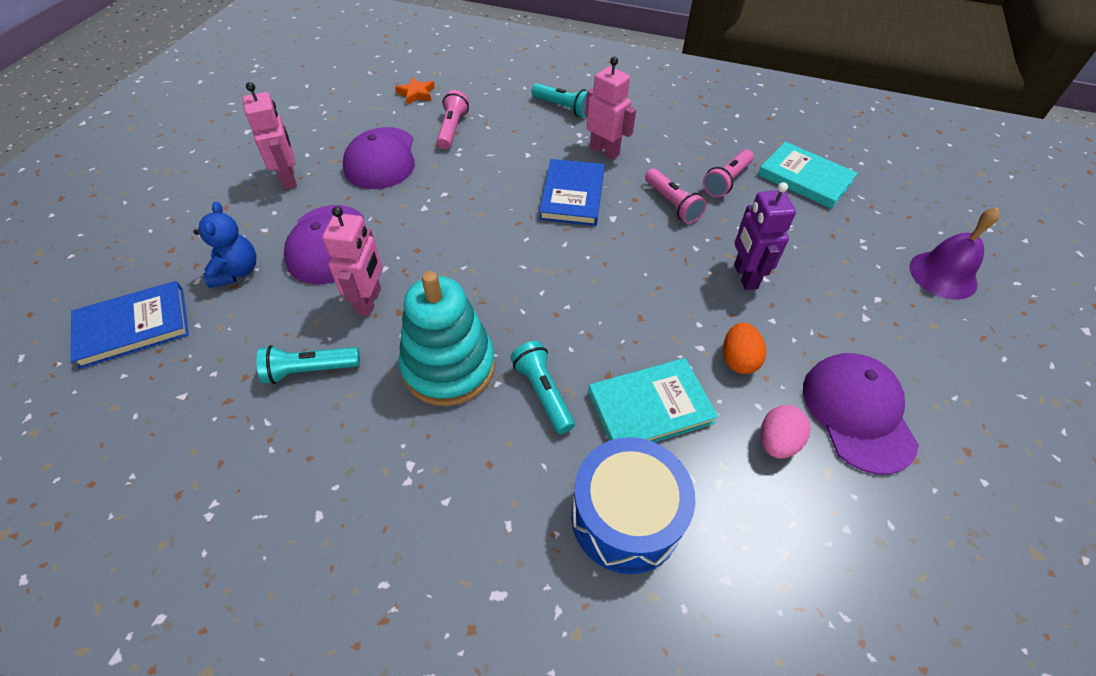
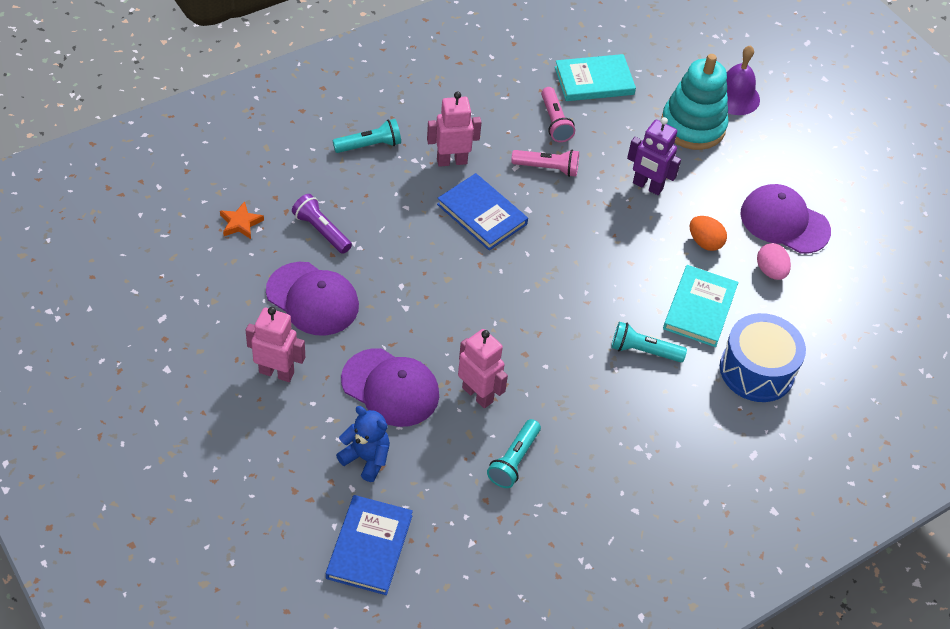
camera: 55 degrees left, 0 degrees up
(449, 366) = (579, 385): turquoise stacking toy -> turquoise stacking toy (693, 126)
(452, 129) = (321, 231): pink flashlight -> purple flashlight

